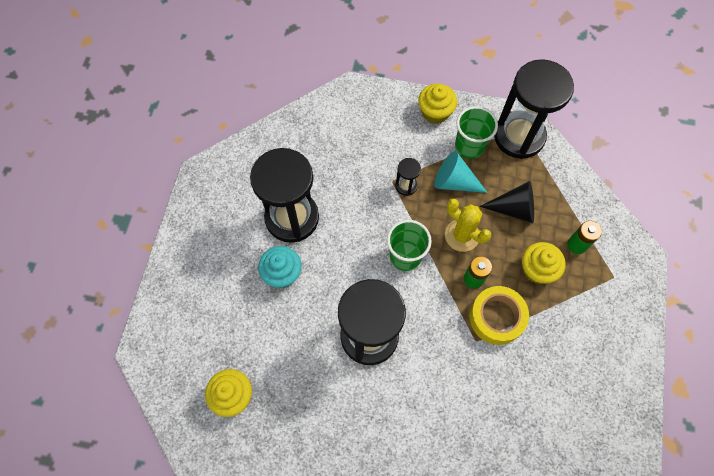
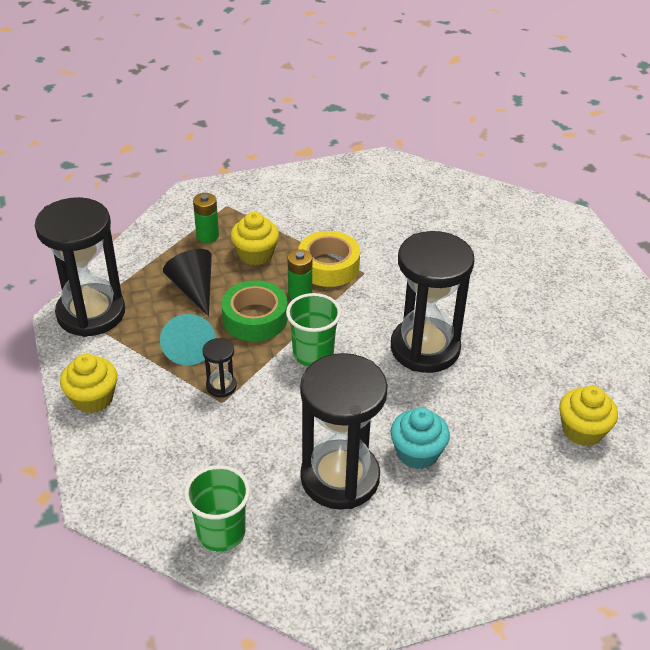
camera: 120 degrees left, 25 degrees down
(462, 235) = (255, 318): yellow cactus -> green tape
(469, 146) = (129, 350): green cup -> green cup (221, 532)

